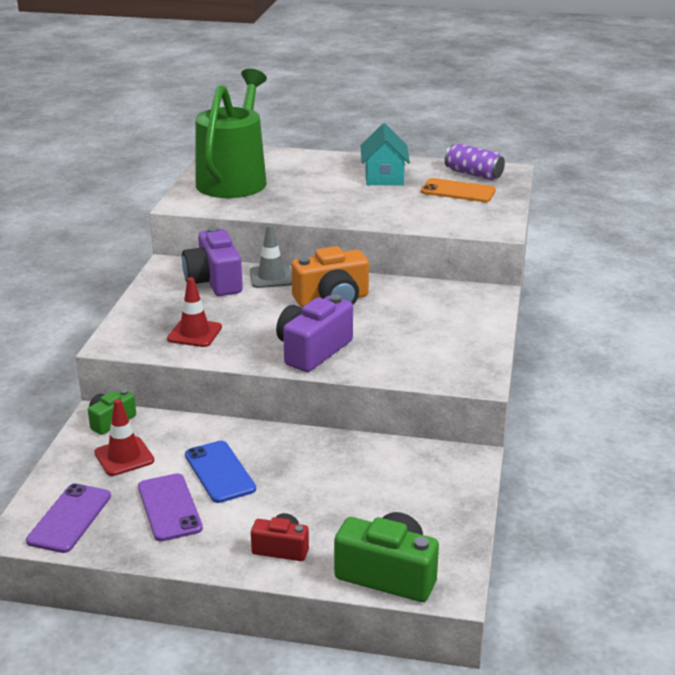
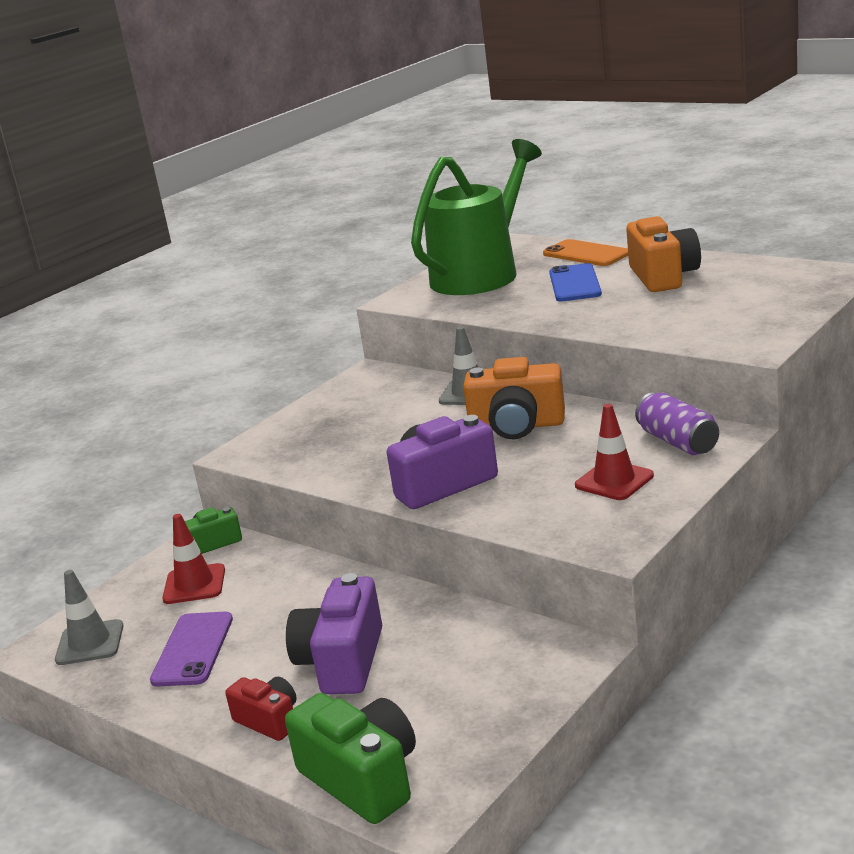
camera: 30 degrees right, 5 degrees down
(69, 518) = (90, 643): purple phone -> grey traffic cone
(194, 333) = (330, 451): red traffic cone -> red traffic cone (614, 481)
(214, 281) = (402, 393): purple camera -> purple camera (342, 661)
(219, 472) = (275, 618): blue phone -> blue phone (574, 283)
(384, 177) = (663, 276): turquoise house -> orange camera
(458, 191) = (744, 297): orange phone -> orange phone (586, 254)
(473, 174) = (786, 276): purple can -> purple can (678, 442)

